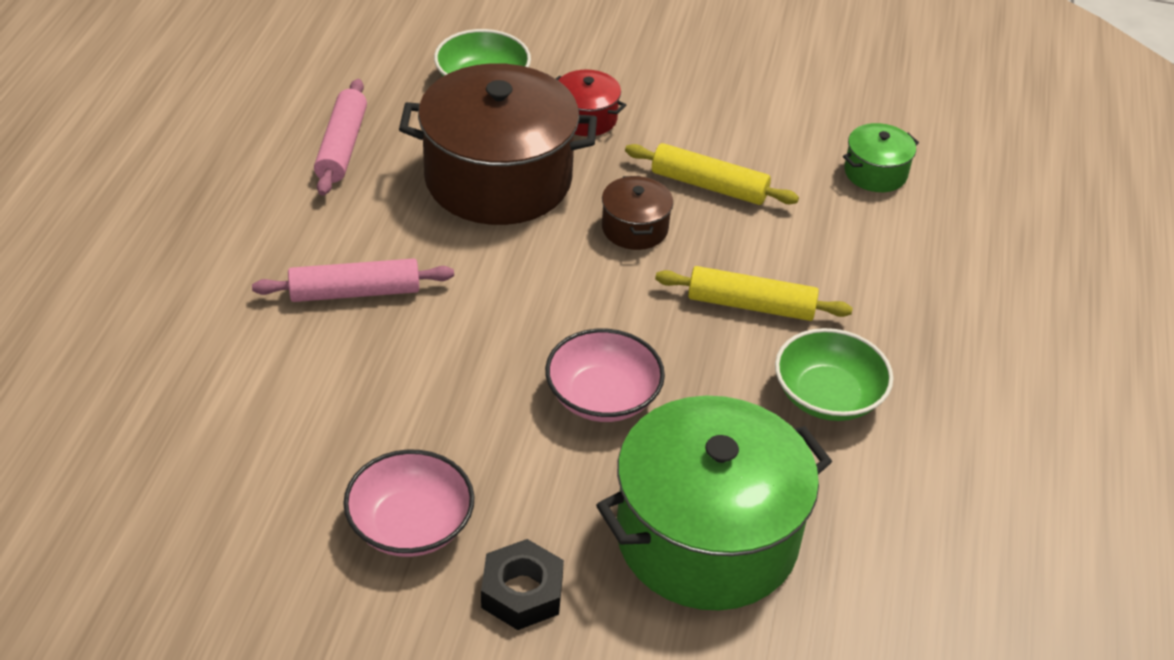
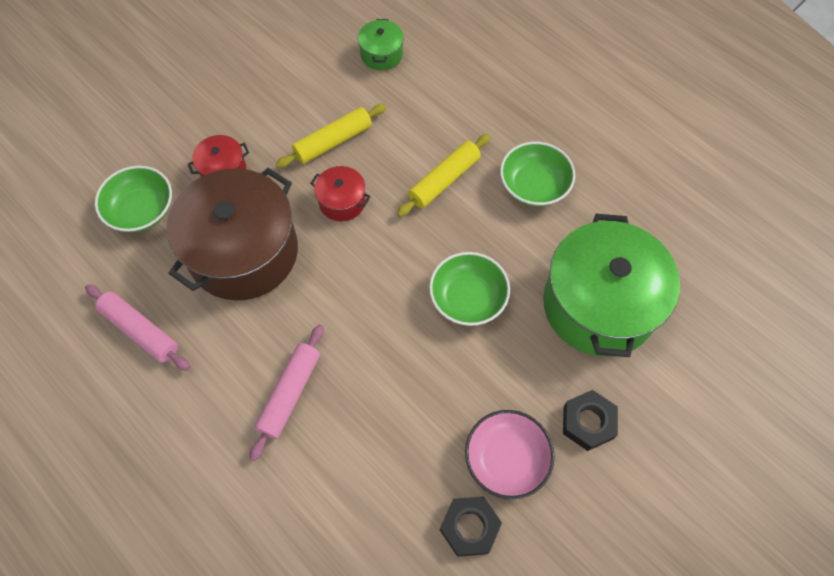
camera: 55 degrees left, 20 degrees up
(297, 524) = (469, 527): none -> black nut
(602, 397) = (468, 298): pink bowl -> green bowl
(635, 228) = (342, 202): brown pot -> red pot

